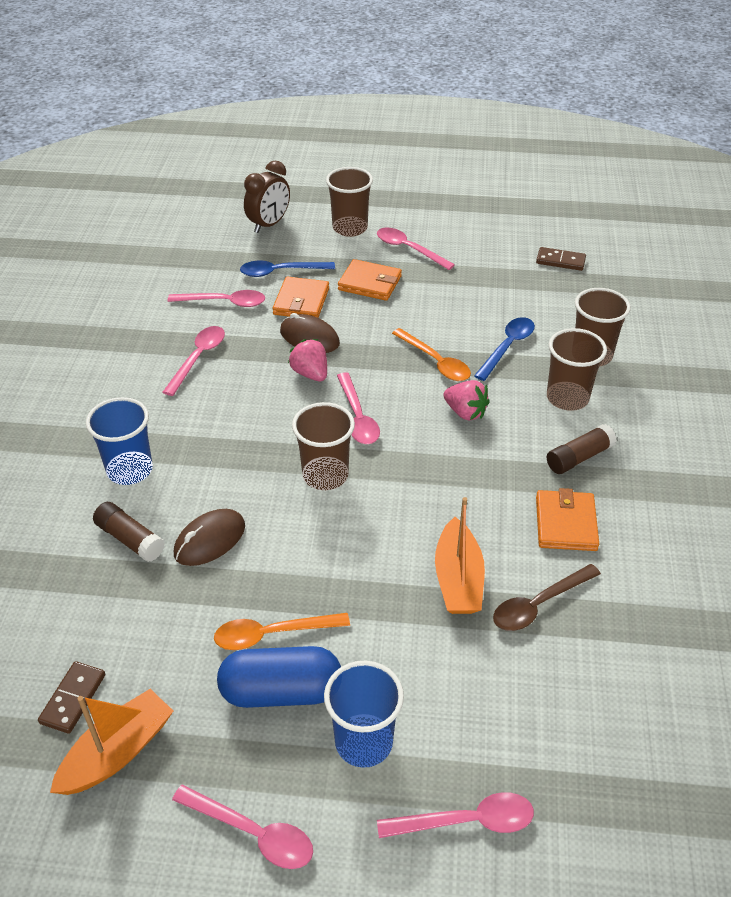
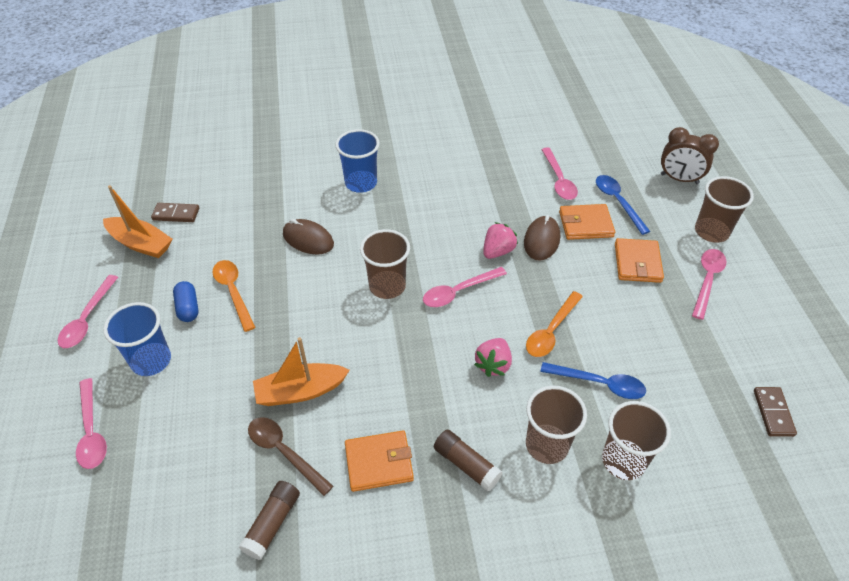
camera: 75 degrees right, 5 degrees up
(130, 539) = (300, 201): brown glue stick -> brown glue stick (272, 524)
(198, 358) = (486, 184): pink spoon -> none
(281, 691) = (188, 308): blue capsule -> blue capsule, size x0.57

